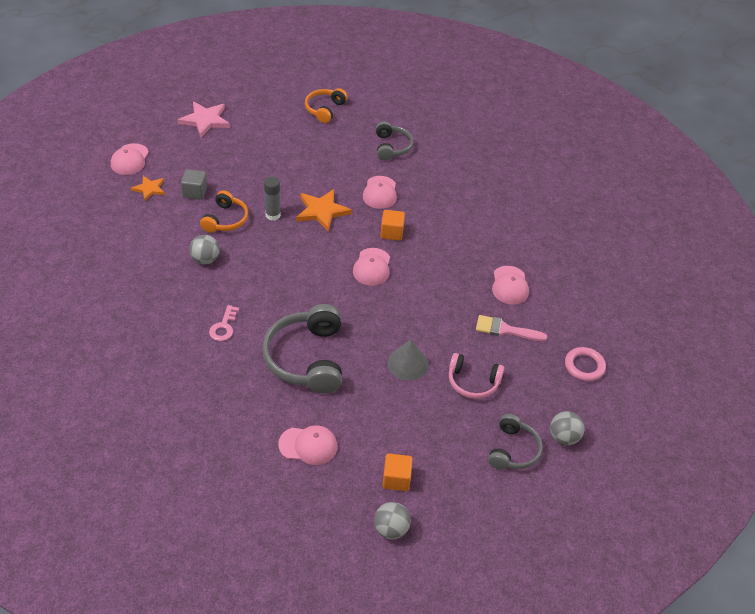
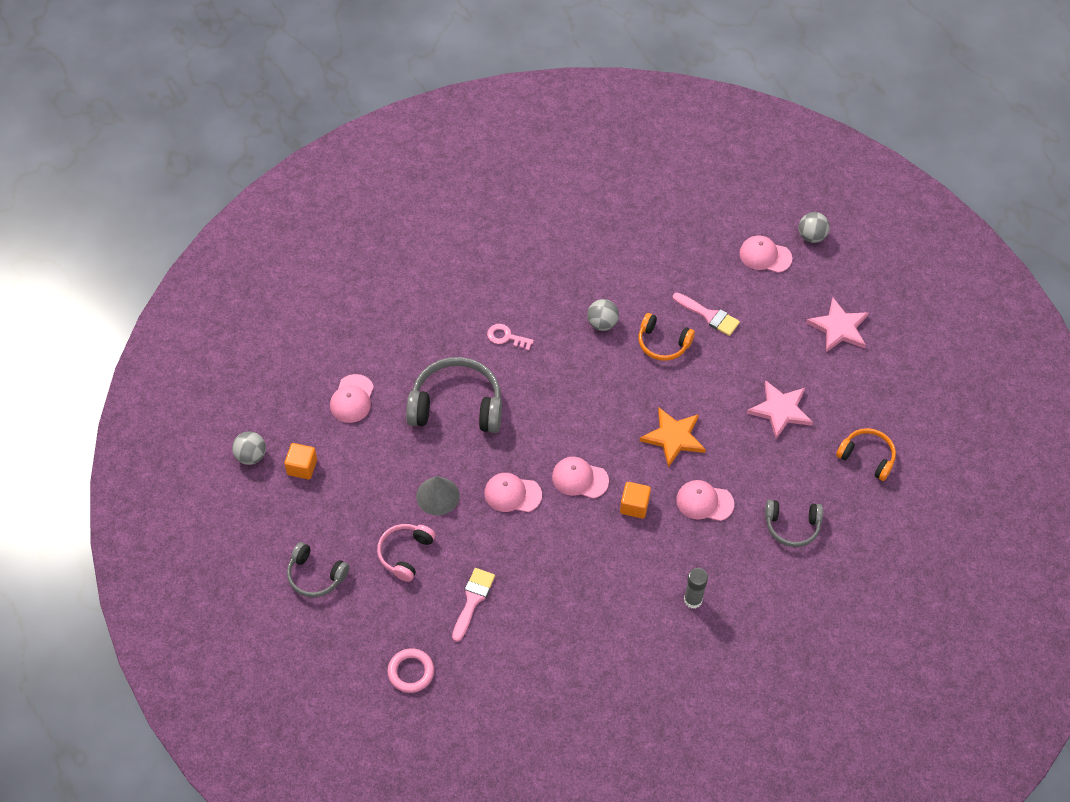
camera: 100 degrees right, 10 degrees up
(149, 189) = (715, 274): orange star -> none
(195, 192) = (709, 315): grey cube -> pink brush
(273, 215) = (669, 388): grey glue stick -> grey glue stick (693, 600)
(288, 152) = (780, 410): none -> pink star
(509, 285) = (539, 619): pink cap -> pink cap (512, 494)
(563, 437) = (322, 627): grey ball -> grey ball (811, 236)

